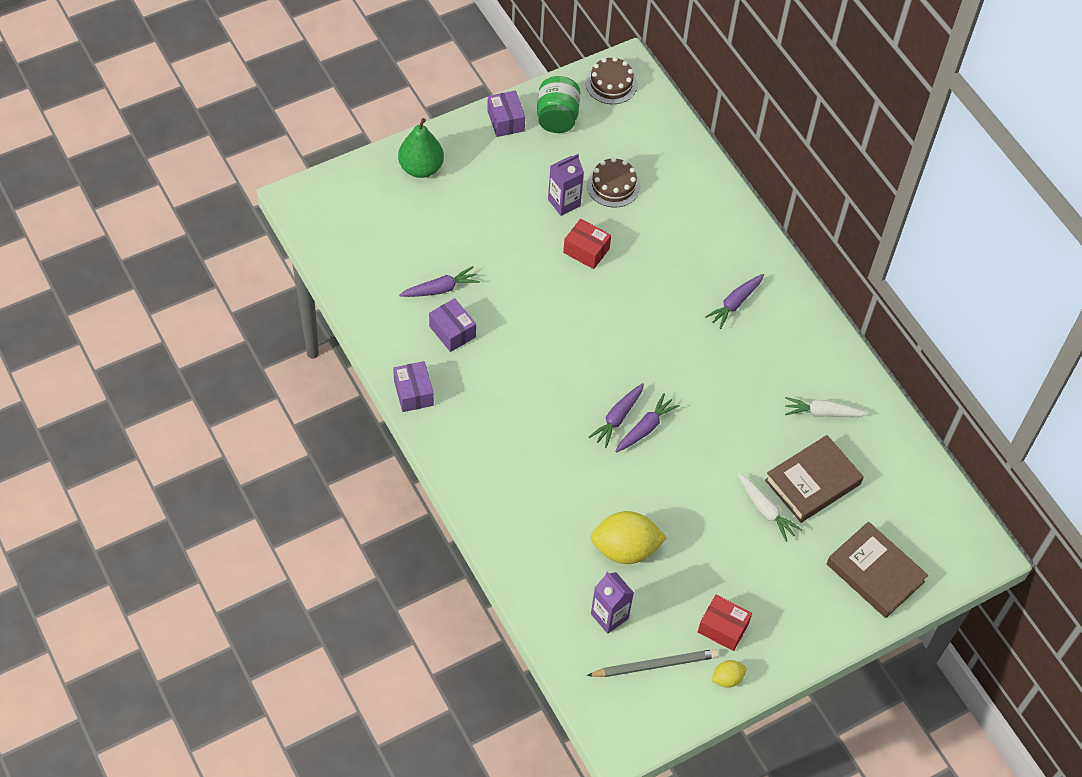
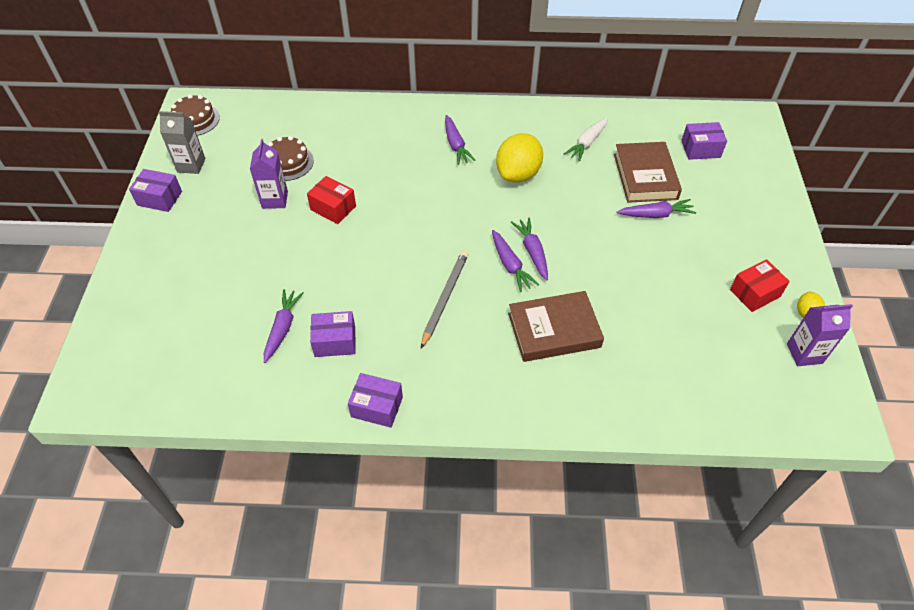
camera: 55 degrees left, 5 degrees down
(421, 168) = (145, 279): green pear -> none
(557, 117) = (191, 165): green jar -> grey carton
(586, 250) = (333, 208): red box -> red box turned 60 degrees clockwise
(609, 616) = (708, 367): purple carton -> purple carton (804, 353)
(625, 549) = (644, 322): yellow lemon -> yellow lemon (518, 174)
(655, 665) = (773, 357): grey pencil -> grey pencil (444, 298)
(766, 510) = (656, 214): white carrot -> purple carrot
(875, 573) = (744, 179): brown book -> brown book (554, 330)
(892, 518) = (700, 149): none -> purple box

